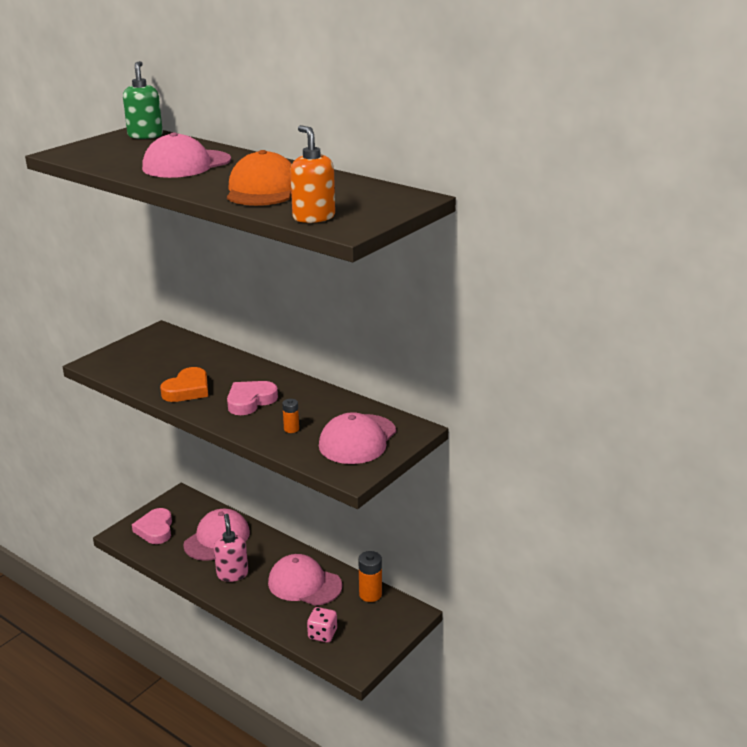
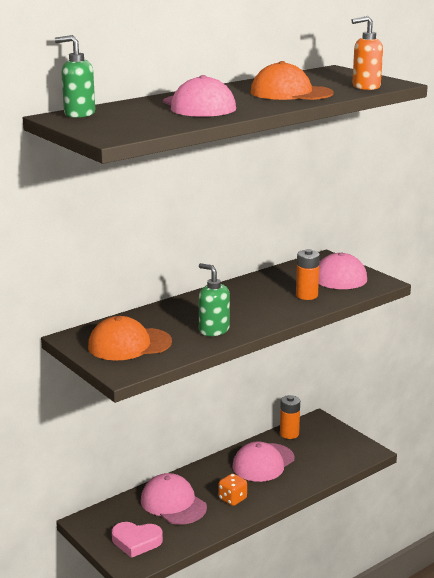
camera: 75 degrees left, 5 degrees down
(149, 356) = (129, 344): none -> orange cap
(187, 390) = (213, 330): orange heart -> green soap dispenser
(232, 574) = (232, 499): pink soap dispenser -> orange dice
(250, 401) = (251, 306): pink heart -> none
(291, 429) = (306, 295): orange battery -> orange battery, size x1.69
(322, 634) = (330, 462): pink dice -> none

